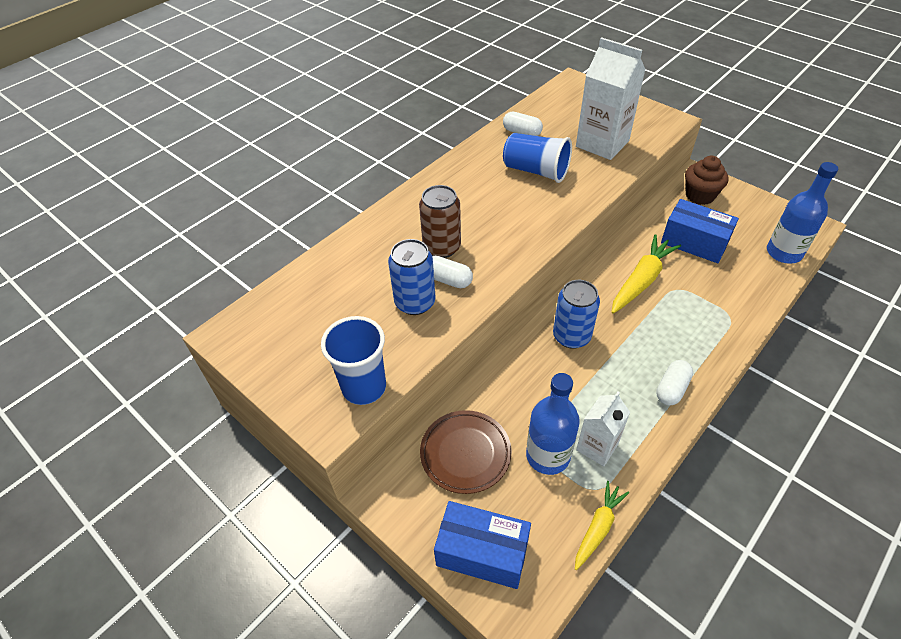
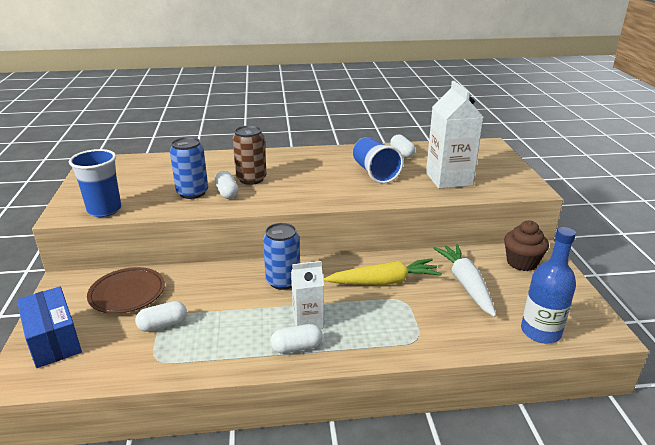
camera: 40 degrees right, 20 degrees down
(548, 455) = (163, 325): blue bottle -> white capsule
(597, 447) = (196, 341): white carton -> white carton (308, 321)
(598, 528) = (123, 377): yellow carrot -> none
(694, 242) = (466, 284): blue box -> white carrot

